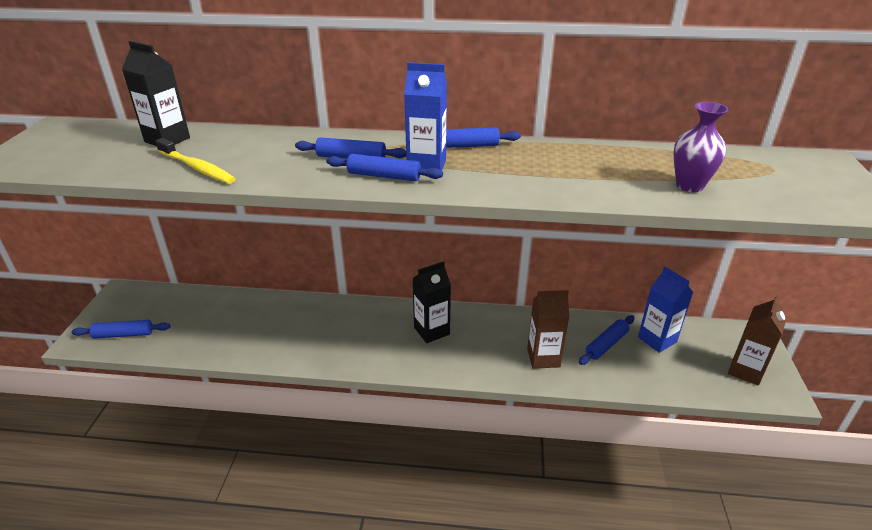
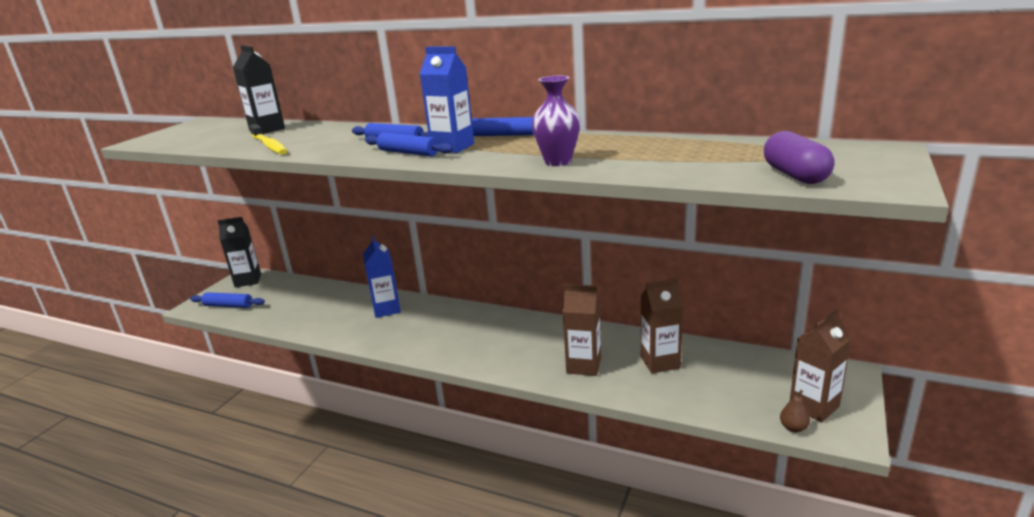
camera: 20 degrees right, 10 degrees down
(431, 331) = (485, 331): black carton -> black carton (248, 280)
(606, 344) = (660, 362): blue rolling pin -> brown carton
(657, 339) = (722, 364): blue carton -> blue carton (387, 309)
(689, 186) = (694, 165): purple vase -> purple vase (558, 162)
(741, 394) = (793, 428): none -> brown pear
(785, 196) = (795, 175): none -> purple capsule

